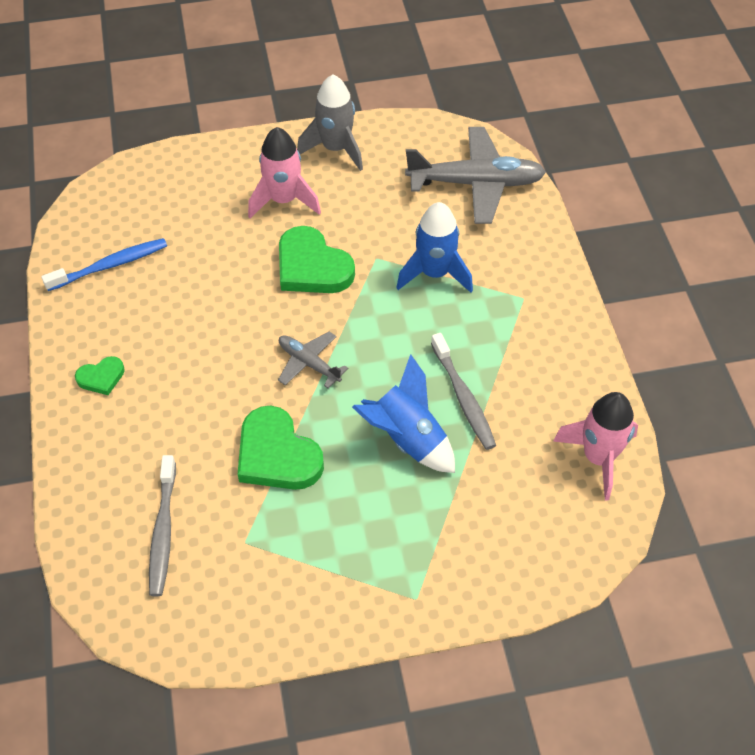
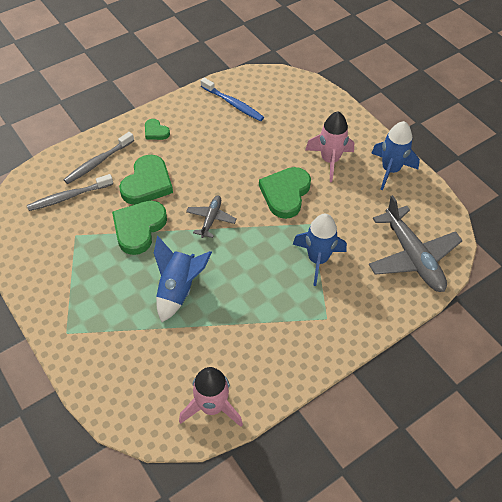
camera: 65 degrees right, 0 degrees up
(199, 419) = (147, 183): none -> green heart
(336, 149) = (390, 170): grey rocket -> blue rocket
(463, 398) = (224, 309): grey toothbrush -> grey toothbrush (98, 162)

